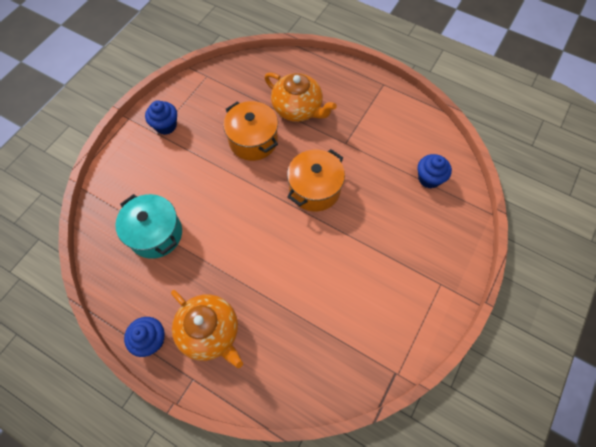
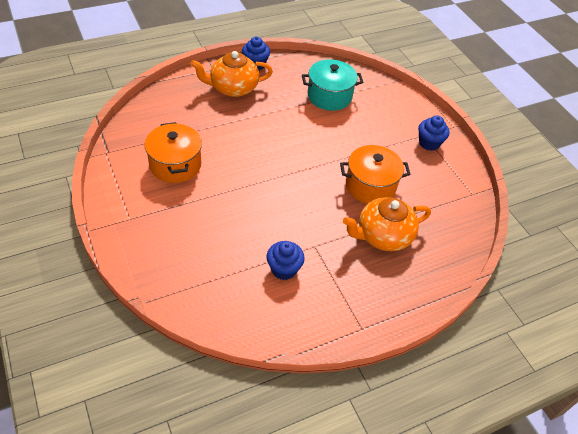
camera: 120 degrees right, 15 degrees down
(314, 189) = (286, 196): orange pot -> orange pot (175, 165)
(429, 178) = (221, 282): blue cupcake -> blue cupcake (284, 269)

